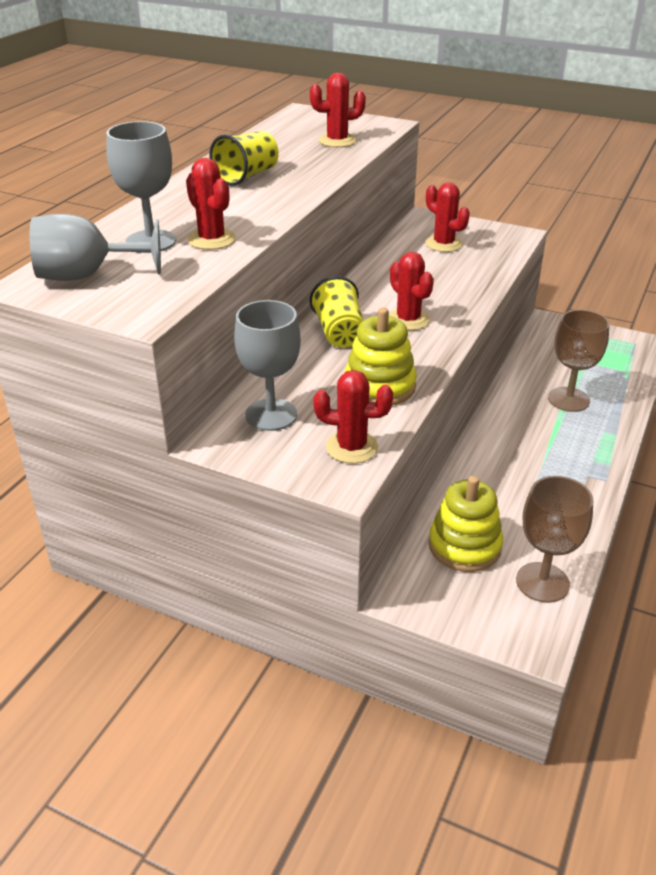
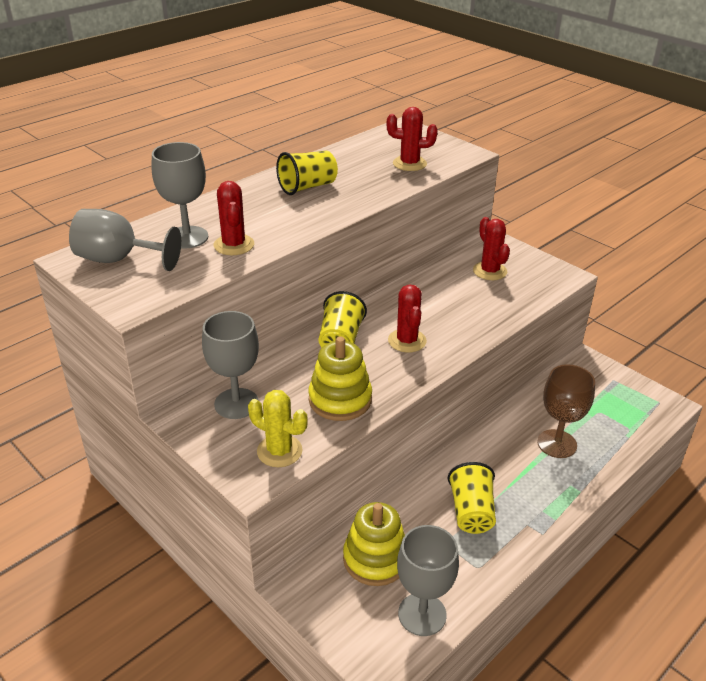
camera: 20 degrees right, 0 degrees up
(351, 447) = (279, 451): red cactus -> yellow cactus
(529, 479) = (471, 512): none -> yellow cup
(542, 582) = (422, 614): brown goblet -> grey goblet

